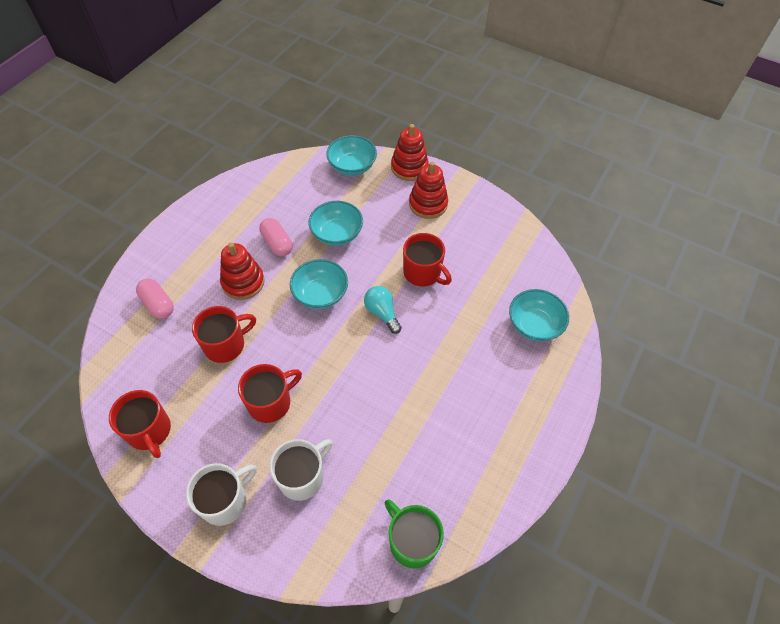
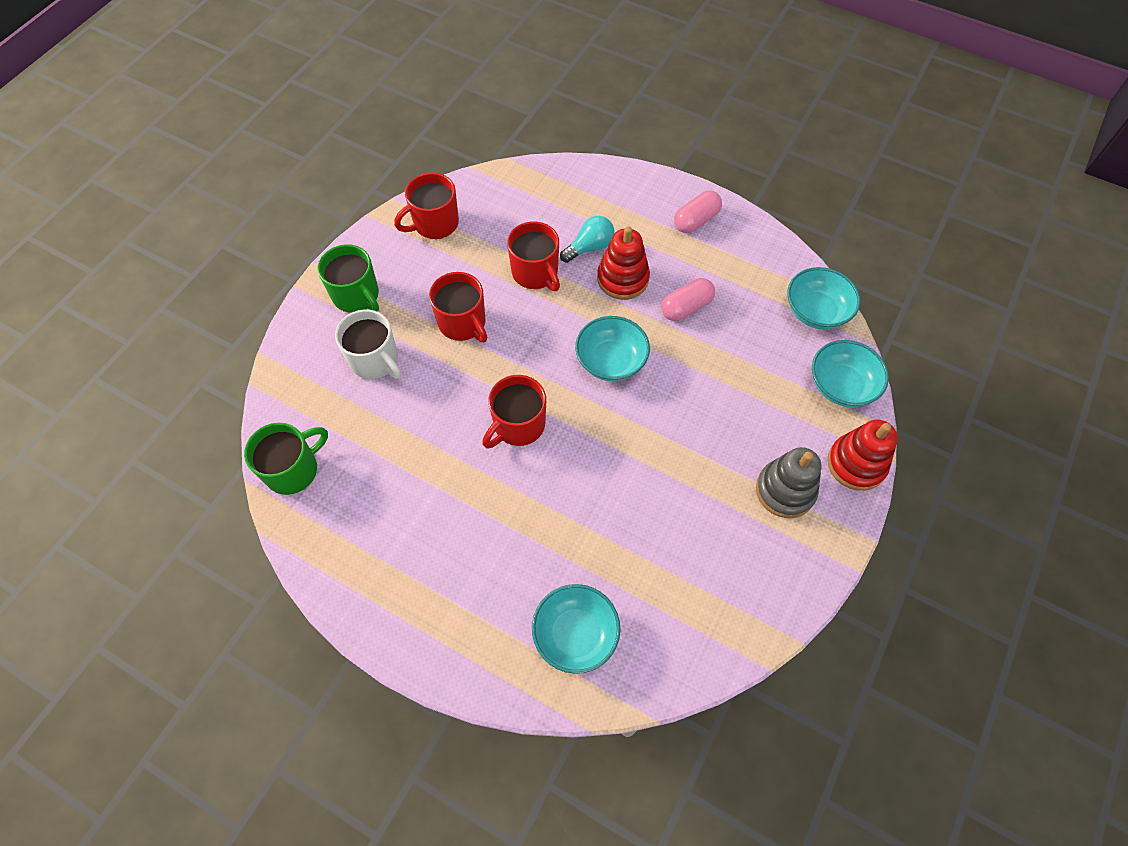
camera: 90 degrees right, 5 degrees up
(158, 304) = (586, 205): pink capsule -> pink capsule (696, 220)
(225, 501) = (357, 296): white mug -> green mug
(337, 234) = (711, 373): turquoise bowl -> turquoise bowl (816, 311)
(382, 313) = (586, 432): turquoise light bulb -> turquoise light bulb (589, 247)
(423, 273) = (655, 482): red mug -> red mug (518, 425)
(428, 204) = (785, 490): red stacking toy -> grey stacking toy

